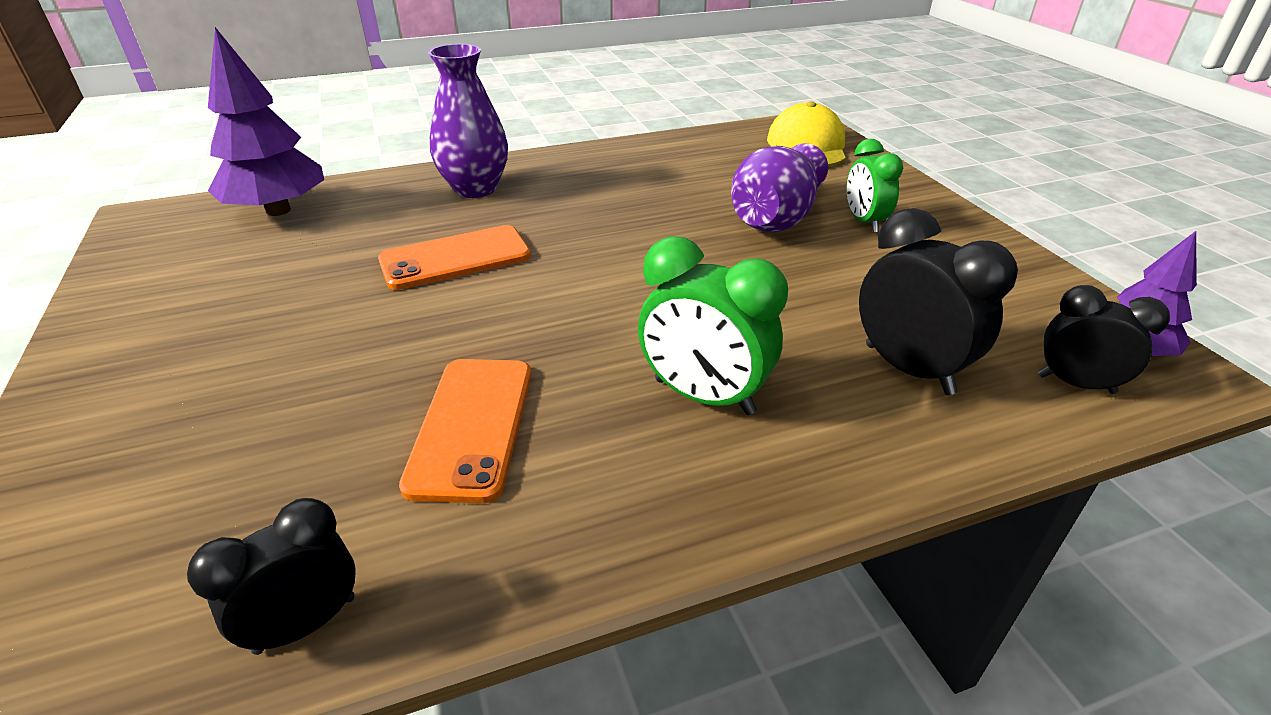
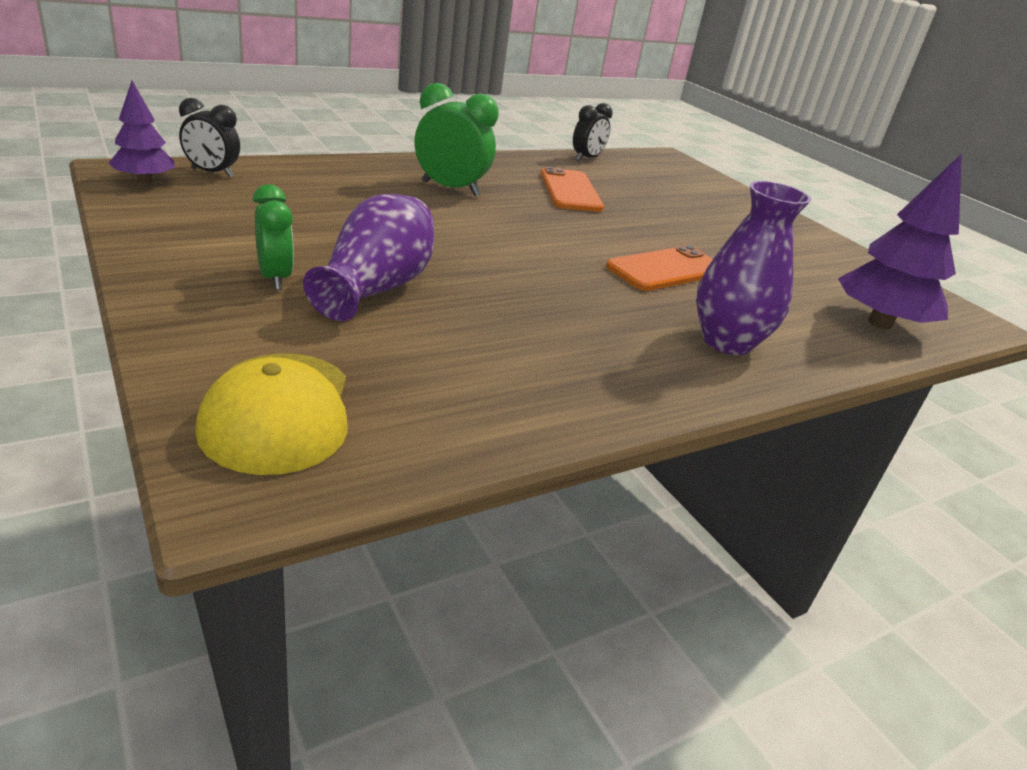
camera: 165 degrees right, 5 degrees down
(908, 369) = (318, 187): black clock -> none

